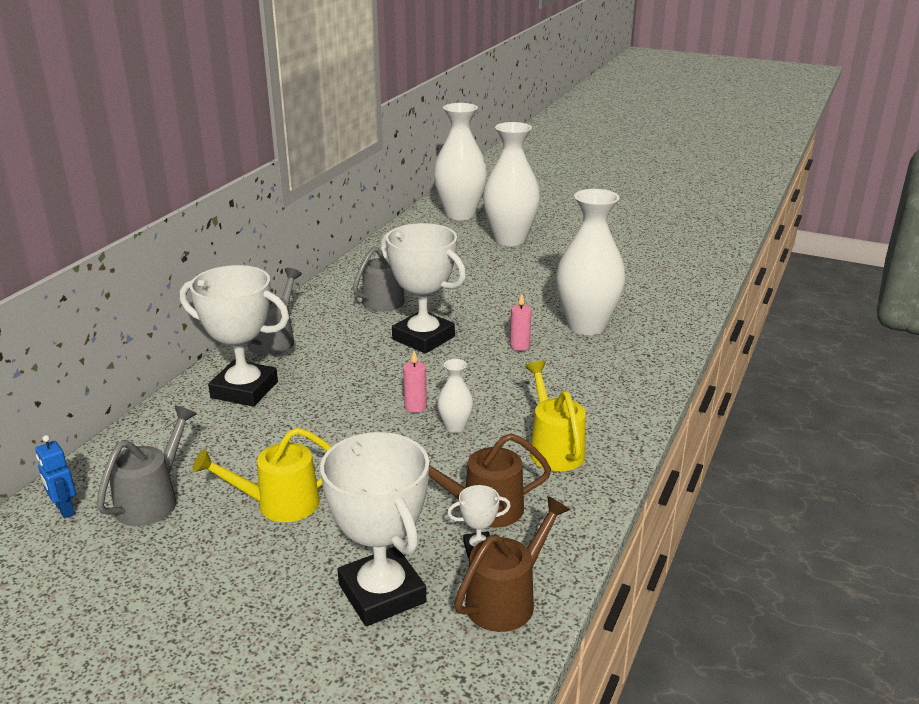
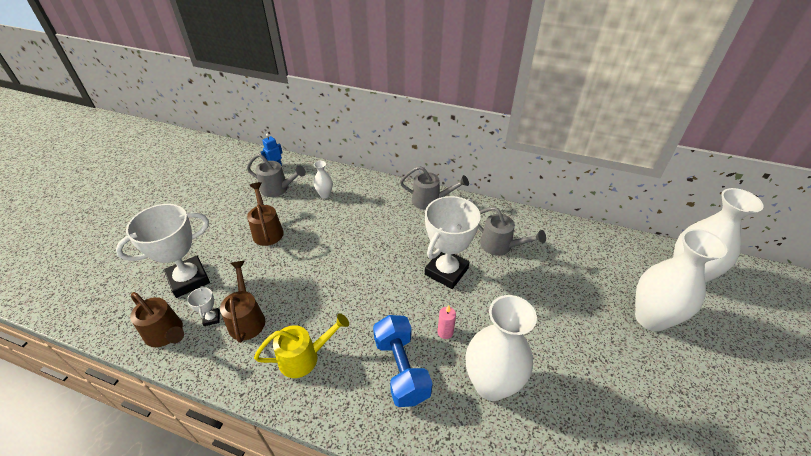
camera: 85 degrees right, 15 degrees up
(244, 390) = (373, 199): white trophy -> none
(278, 504) = (267, 230): yellow watering can -> brown watering can
(415, 407) = (356, 276): pink candle -> none
(455, 427) = (333, 298): white vase -> white vase (325, 194)
(570, 377) = (401, 369): none -> blue dumbbell

